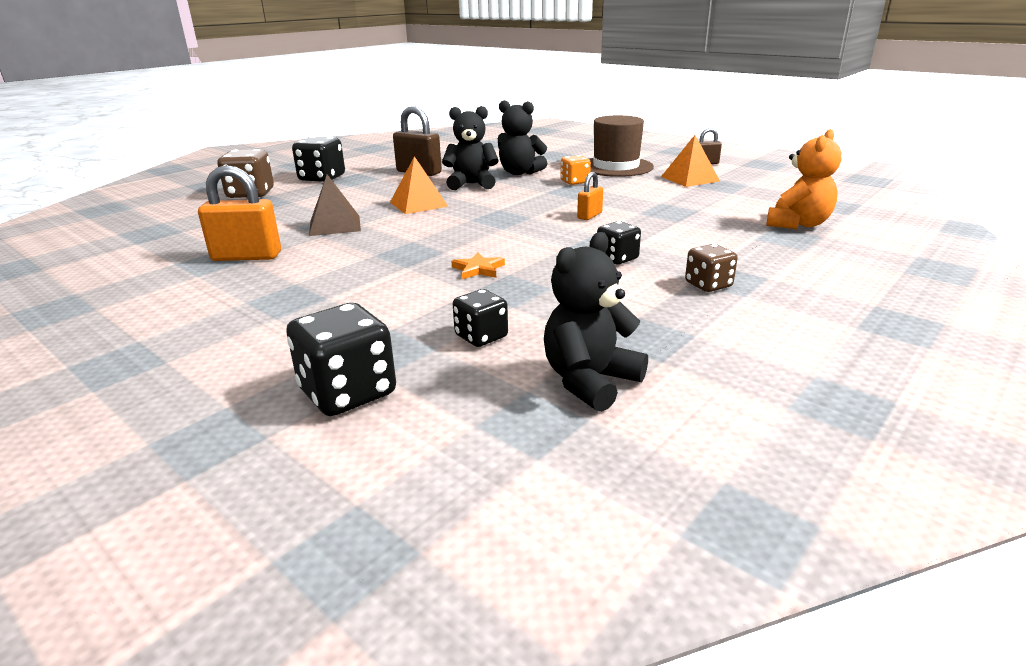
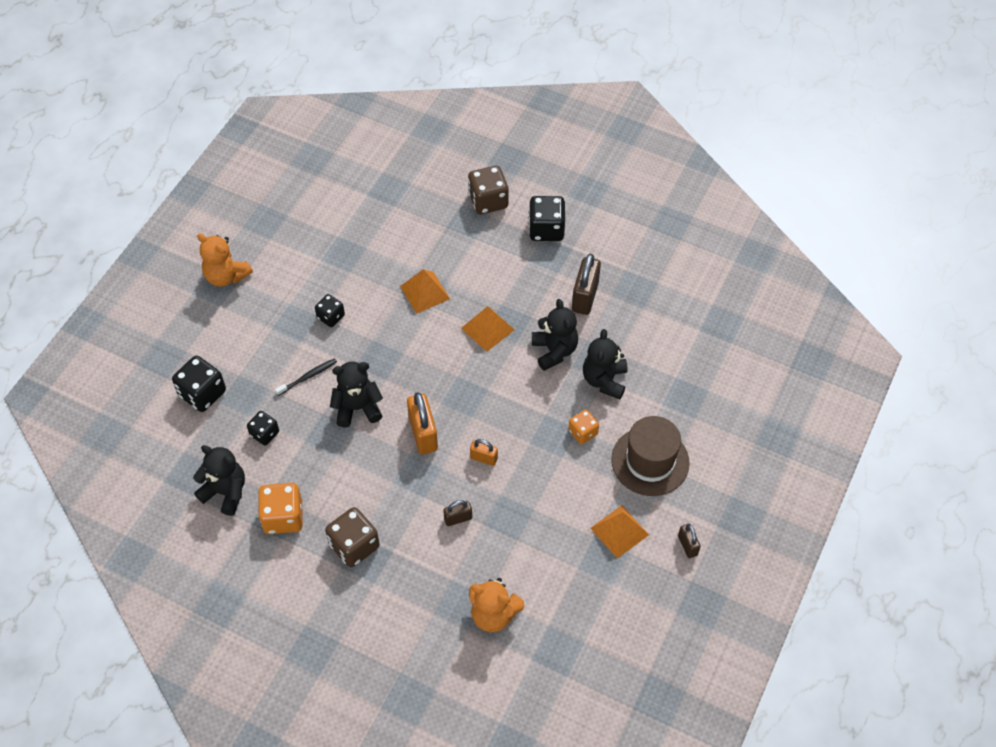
camera: 75 degrees right, 30 degrees up
(109, 351) = (226, 276): none -> orange teddy bear
(247, 256) = (355, 269): orange padlock -> orange padlock (423, 434)
(335, 225) = (425, 292): brown pyramid -> orange pyramid
(397, 296) = (308, 376): none -> black toothbrush
(478, 269) = (357, 408): orange star -> black teddy bear
(617, 258) = (391, 488): black dice -> black dice (331, 317)
(653, 331) = (283, 517): none -> orange dice
(669, 231) = (458, 518): none -> brown padlock
(708, 285) = (354, 546): brown dice -> brown dice, size x1.64

